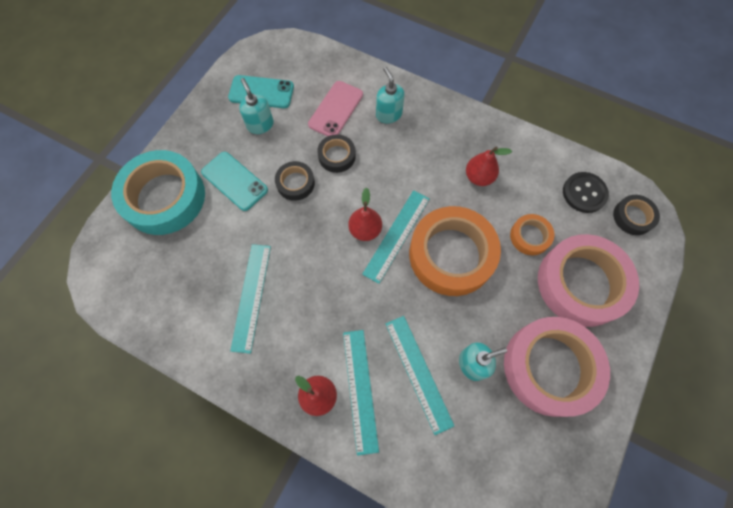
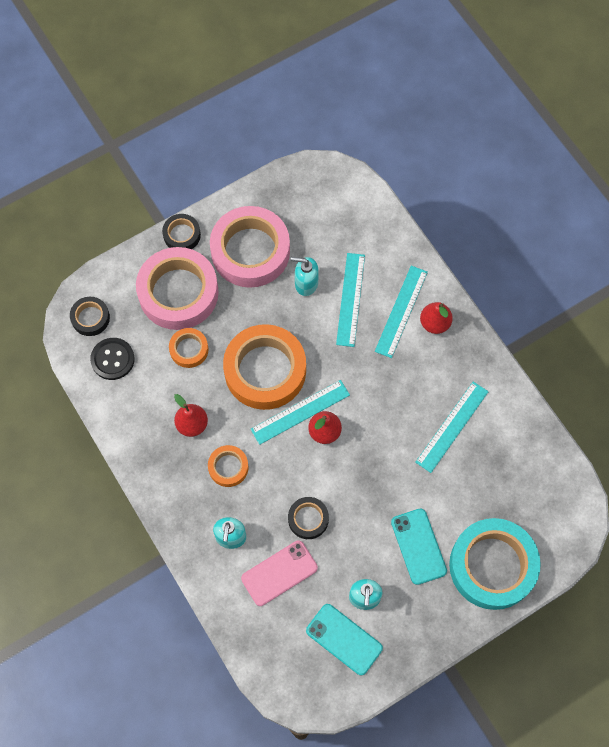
camera: 150 degrees left, 0 degrees up
(295, 183) = (362, 512): black tape -> black tape (182, 235)
(426, 161) = (228, 467): none -> orange tape

